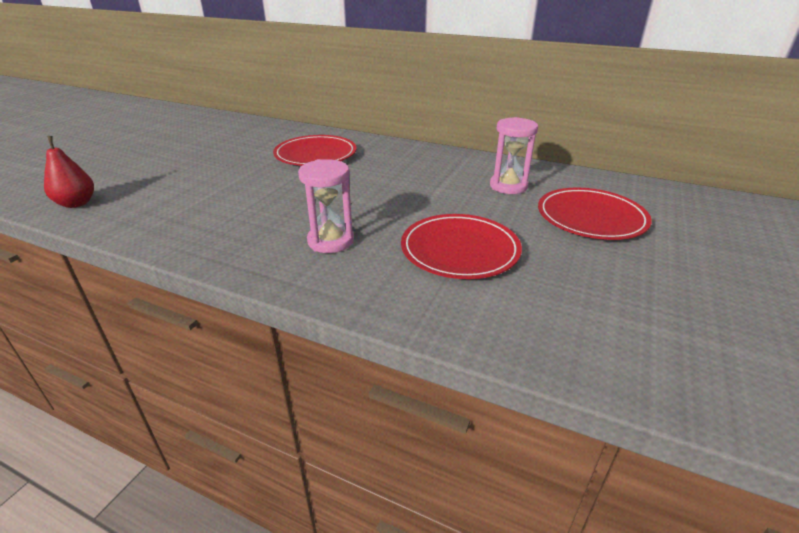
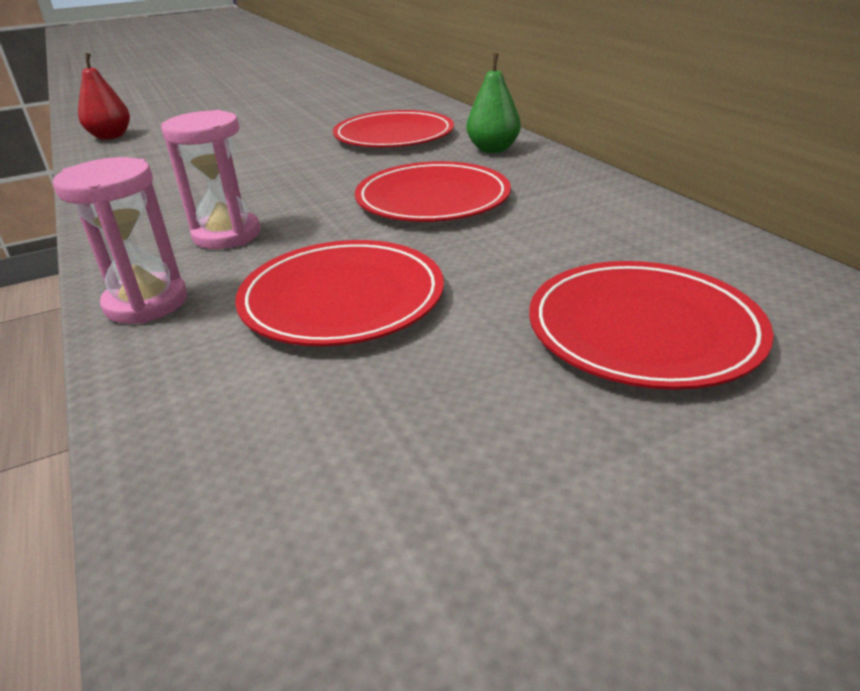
camera: 40 degrees right, 0 degrees up
(390, 151) = (493, 149): none -> green pear
(408, 186) = (432, 199): none -> red plate
(508, 186) = (582, 237): pink hourglass -> pink hourglass (146, 303)

